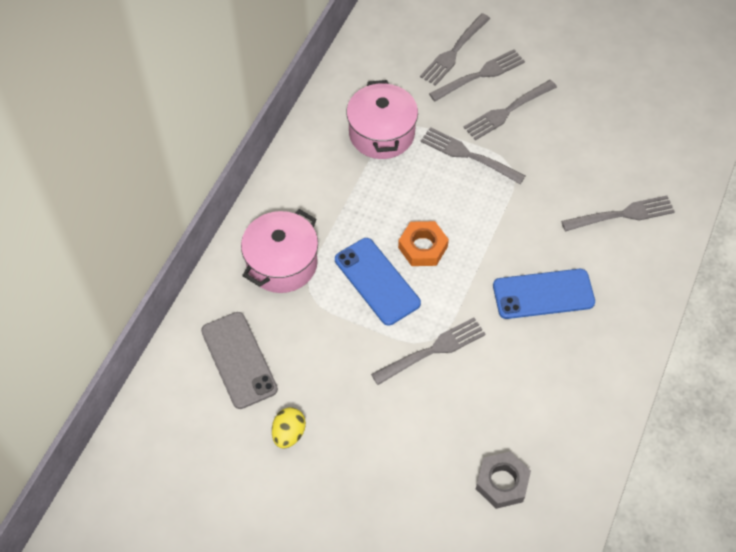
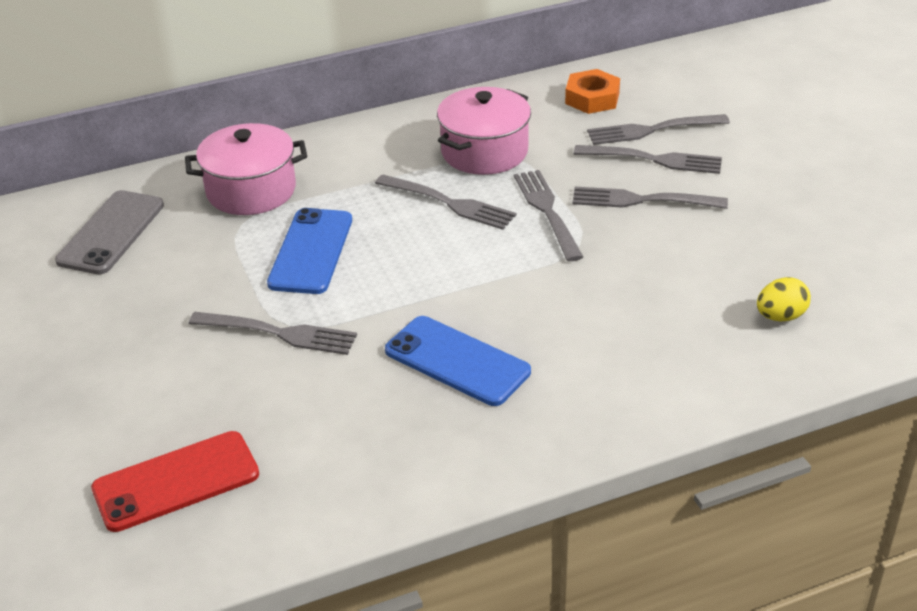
camera: 45 degrees right, 20 degrees down
(289, 433) = (64, 308): yellow egg -> yellow egg (780, 316)
(423, 247) = (393, 252): orange nut -> orange nut (592, 98)
(502, 482) = (176, 481): grey nut -> red phone
(621, 215) = (647, 350): grey fork -> grey fork (448, 203)

